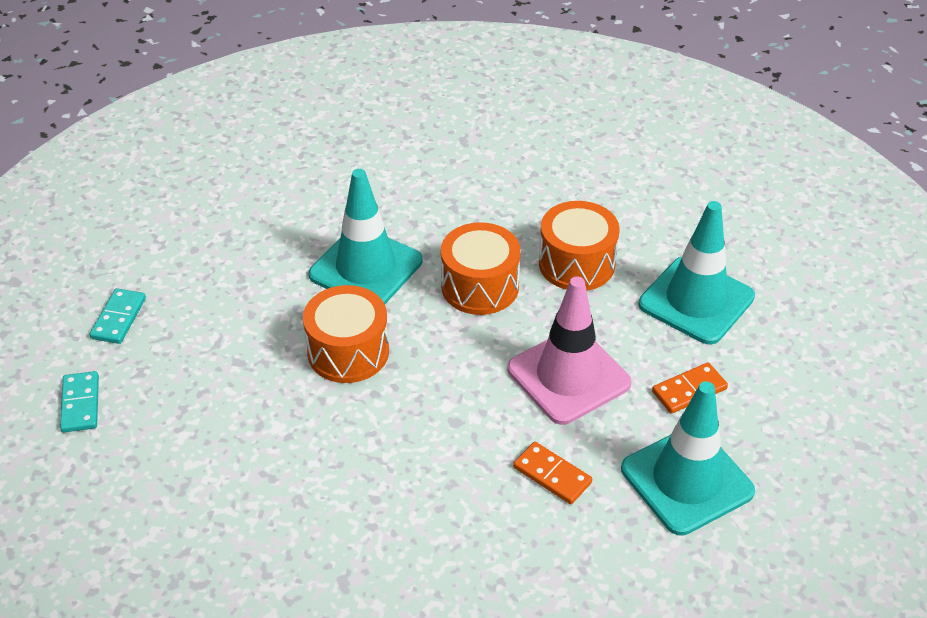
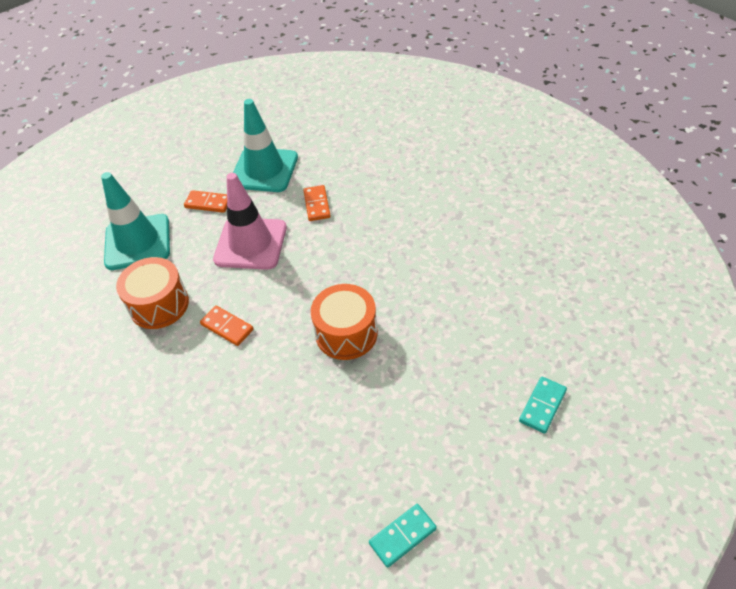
camera: 135 degrees left, 5 degrees up
(118, 318) = (476, 467): turquoise domino -> turquoise domino (402, 536)
(366, 268) = (276, 390): turquoise traffic cone -> none
(480, 286) = (227, 327): orange drum -> orange domino

